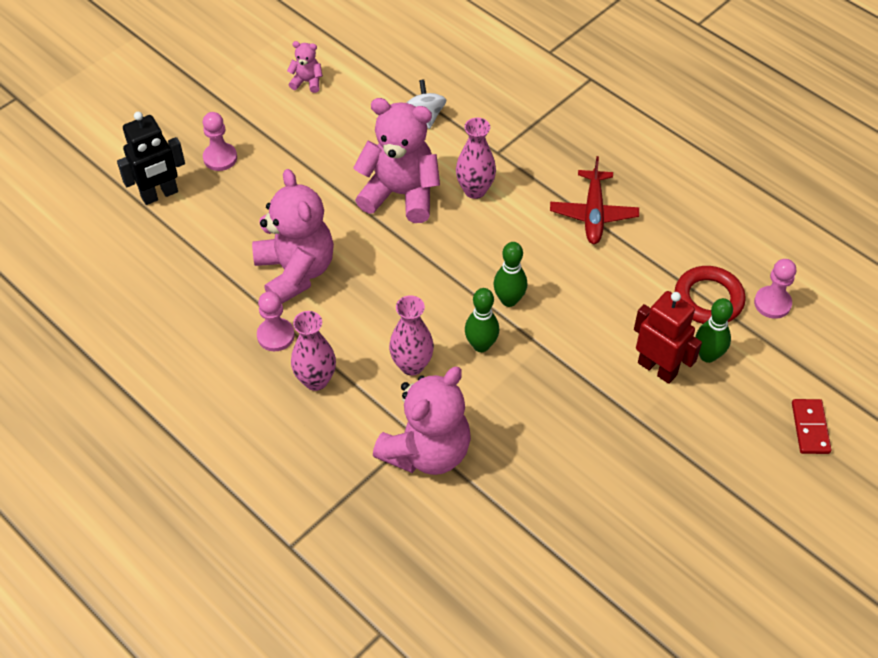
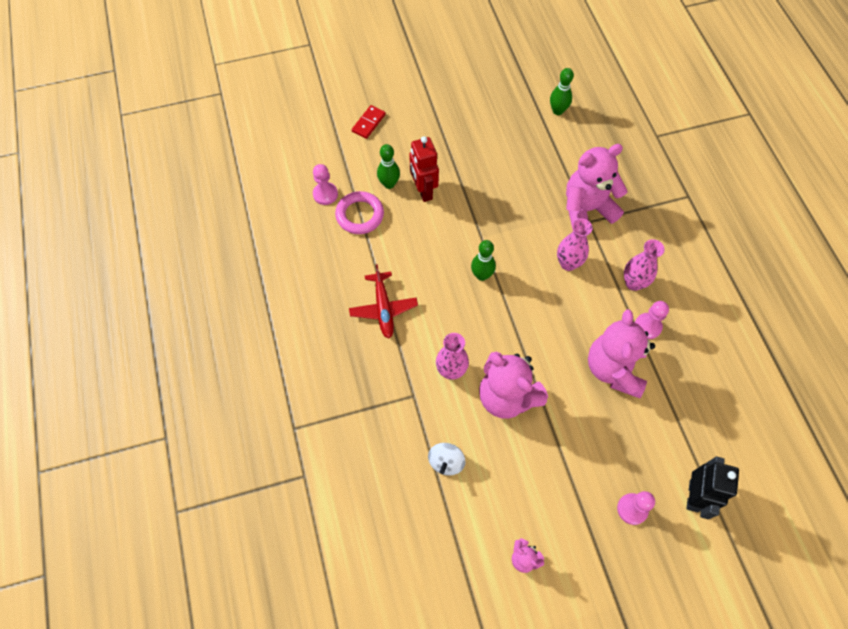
camera: 150 degrees left, 10 degrees up
(160, 195) = (694, 496): black robot -> black robot turned 105 degrees clockwise
(481, 345) = (518, 255): green bowling pin -> green bowling pin (557, 111)
(593, 214) = (383, 308): red plane -> red plane turned 135 degrees clockwise
(708, 299) = (360, 215): red ring -> pink ring

